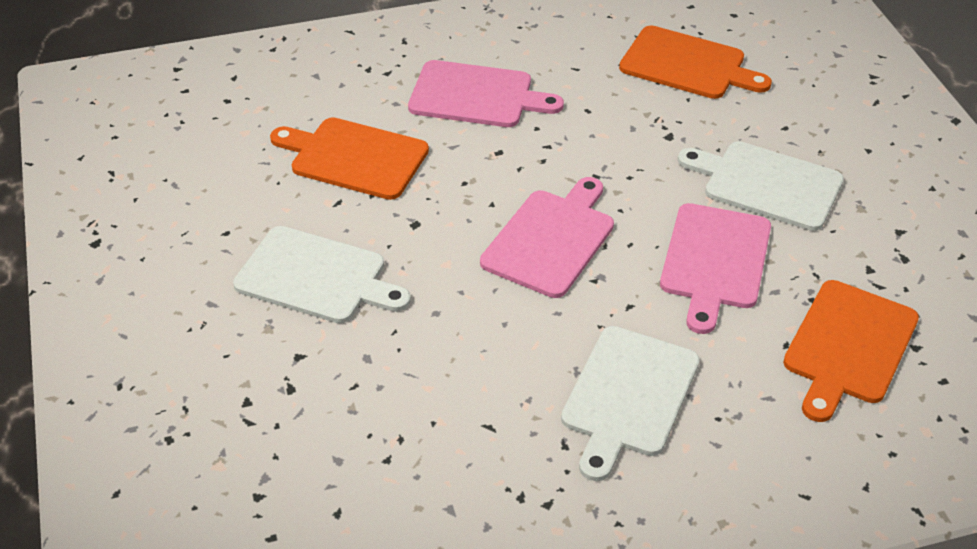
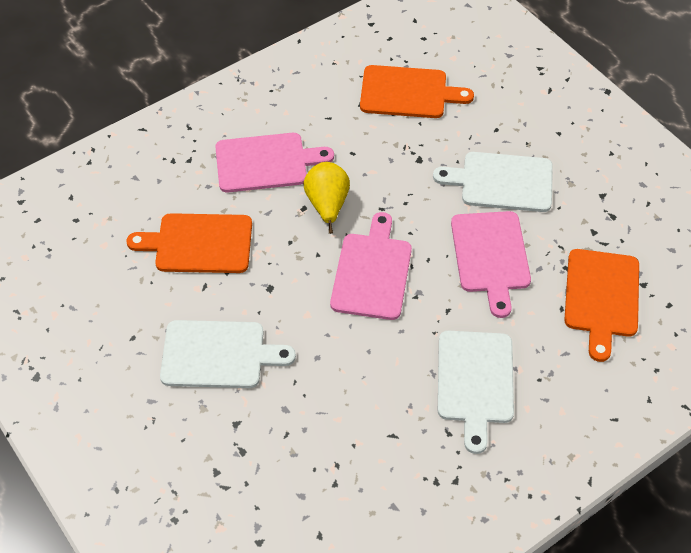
camera: 20 degrees left, 10 degrees up
(529, 156) = (327, 205): none -> yellow pear

